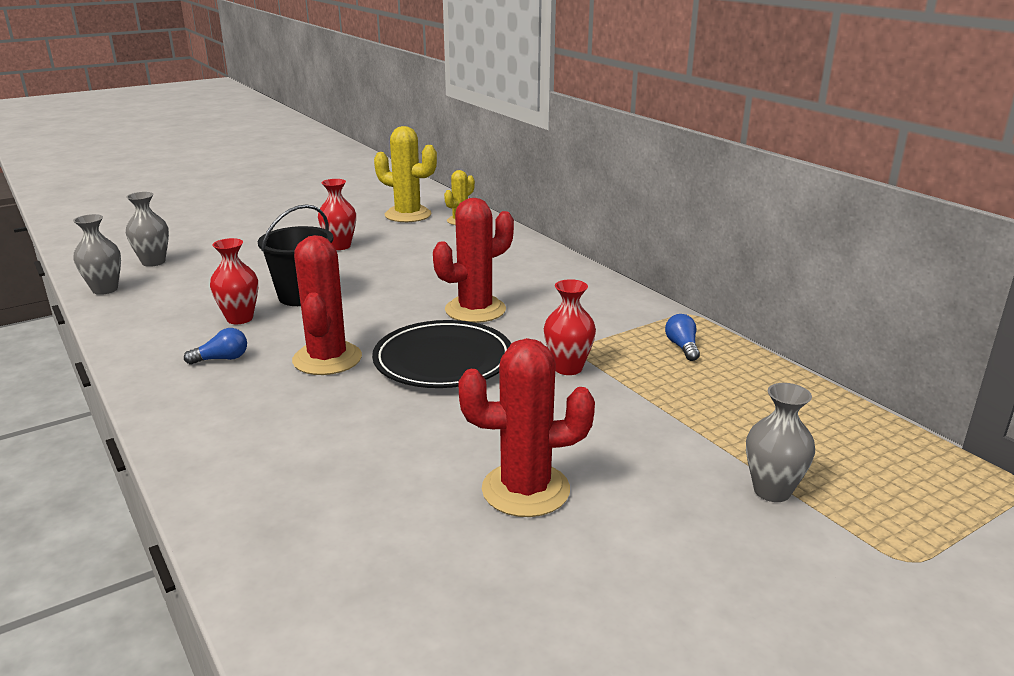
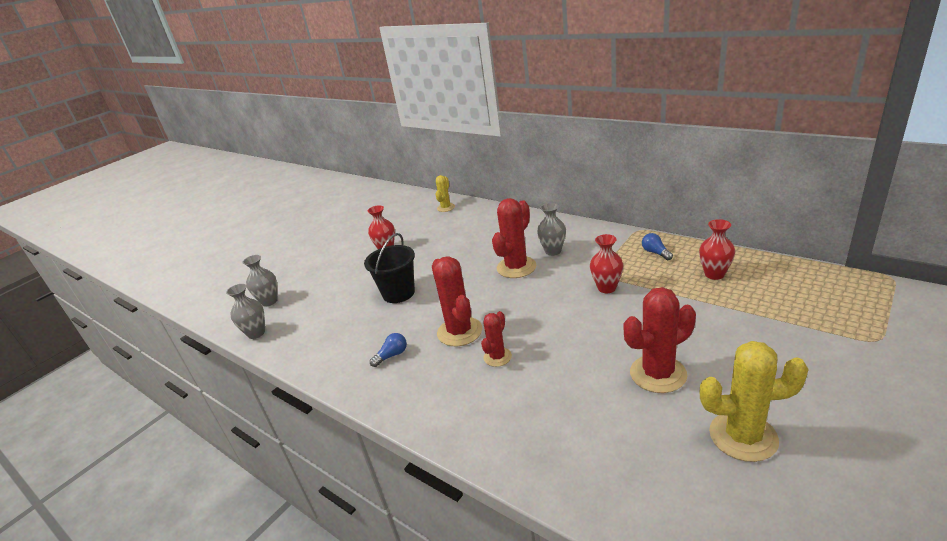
camera: 15 degrees left, 5 degrees up
(240, 318) = (373, 323): red vase -> red vase (714, 274)
(341, 401) = (497, 357): none -> red cactus
(408, 215) = (408, 213): yellow cactus -> yellow cactus (743, 436)
(443, 360) = (531, 308): black plate -> none
(772, 491) = (781, 325): grey vase -> grey vase (553, 251)

